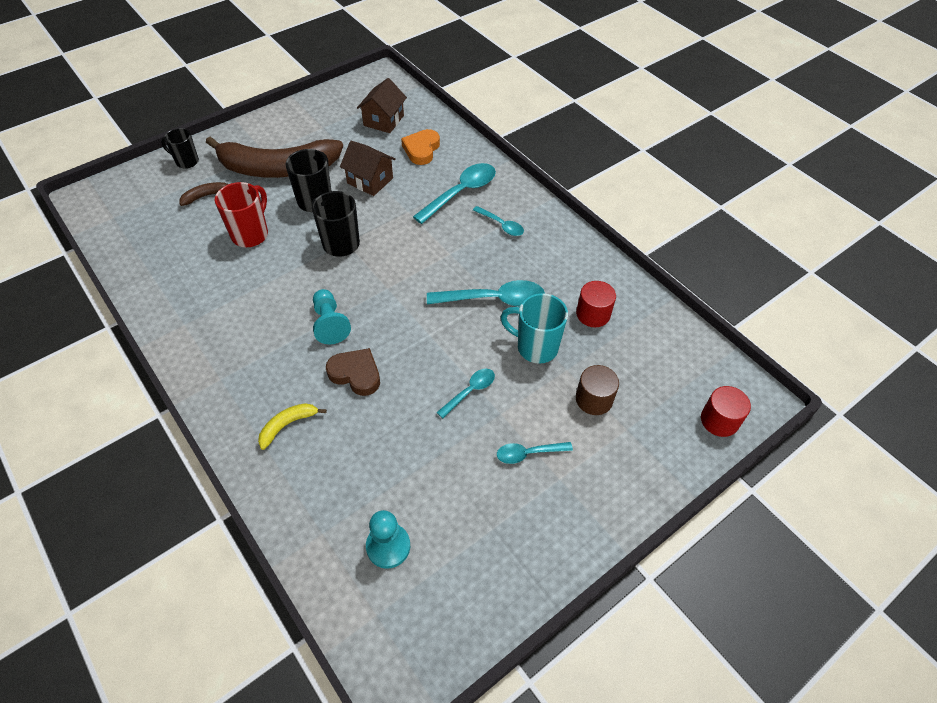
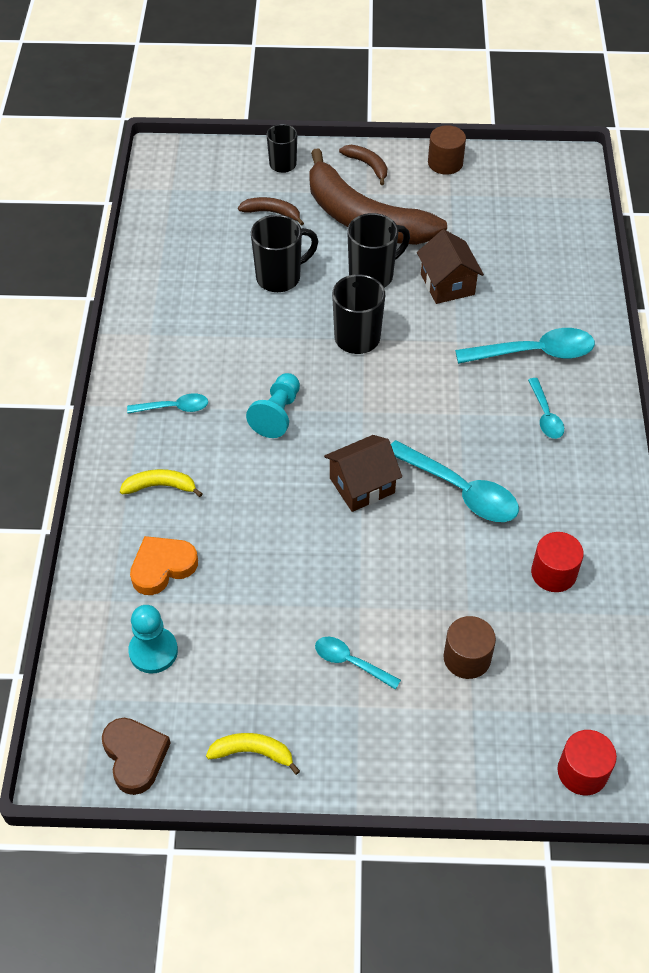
camera: 40 degrees right, 0 degrees up
(250, 135) = (367, 166): none -> brown banana
(251, 234) = (280, 277): red mug -> black mug
(302, 110) = (445, 163): none -> brown cylinder
(356, 374) = (259, 478): brown heart -> brown heart (135, 756)
(383, 120) = (524, 221): brown house -> brown house (362, 485)
(421, 150) = (536, 278): orange heart -> orange heart (162, 567)
(470, 391) = (350, 566): turquoise spoon -> turquoise spoon (174, 407)
(523, 563) = (253, 752): none -> yellow banana
(535, 347) = (457, 566): turquoise mug -> none

